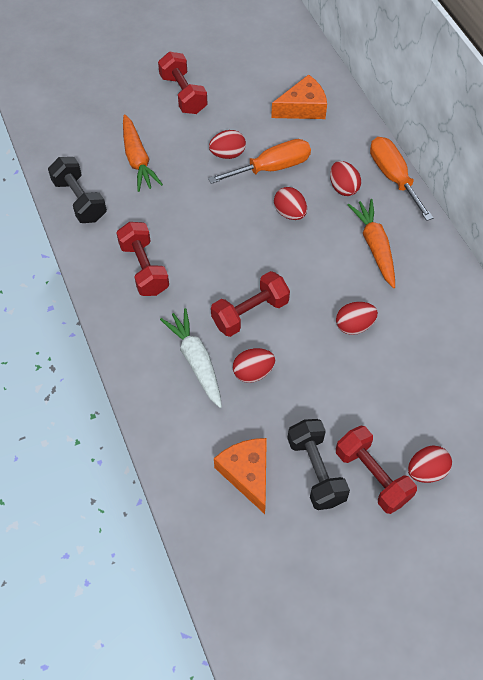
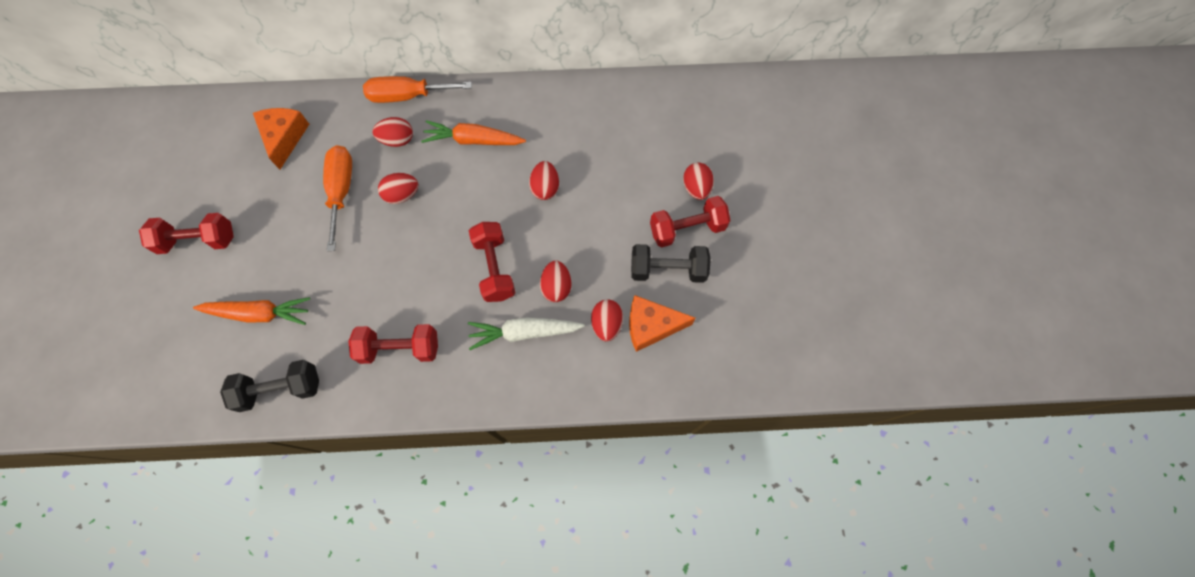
camera: 70 degrees left, 10 degrees up
(227, 154) = (302, 225): red egg -> red egg (606, 324)

